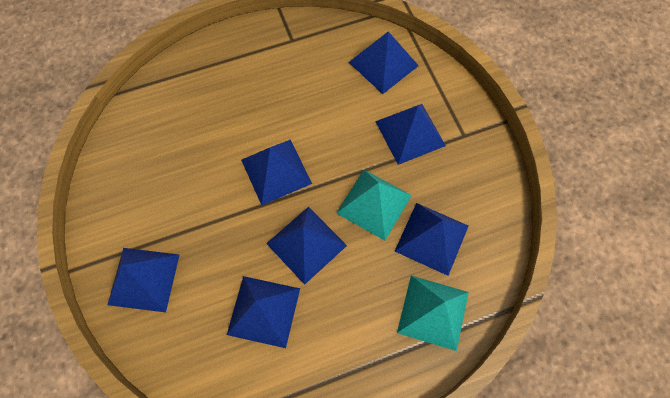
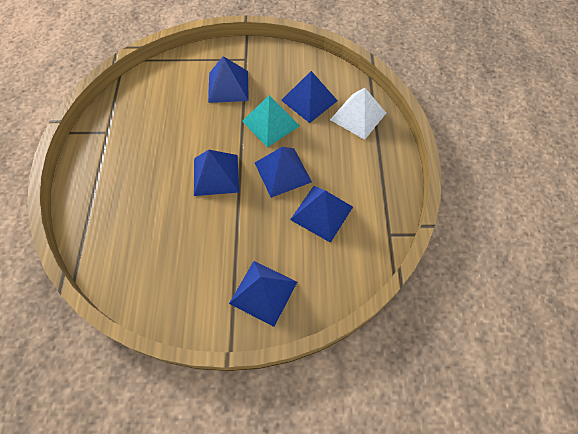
camera: 70 degrees left, 5 degrees down
(383, 64) = (164, 83): blue pyramid -> none
(433, 312) = (358, 116): turquoise pyramid -> white pyramid

